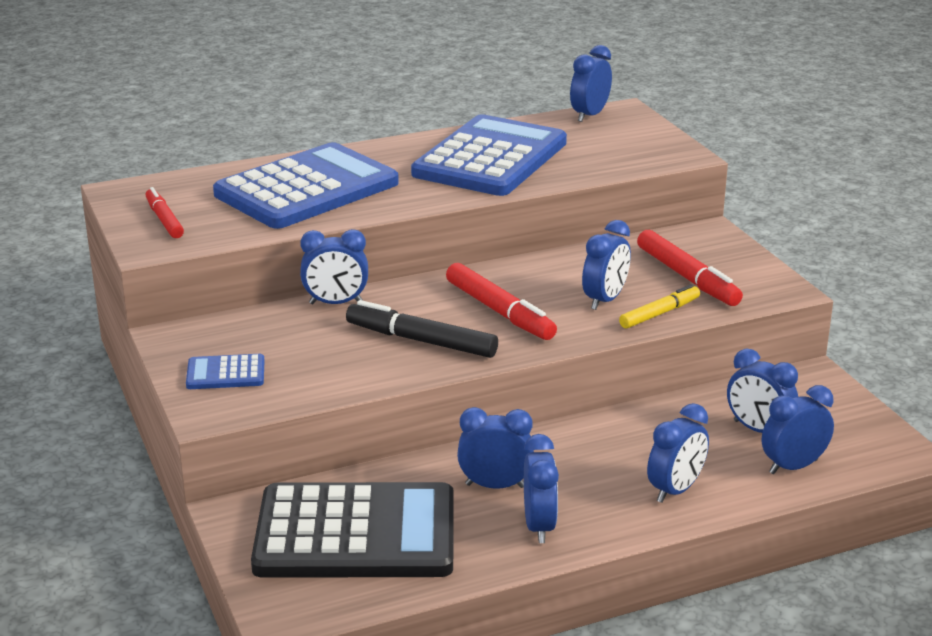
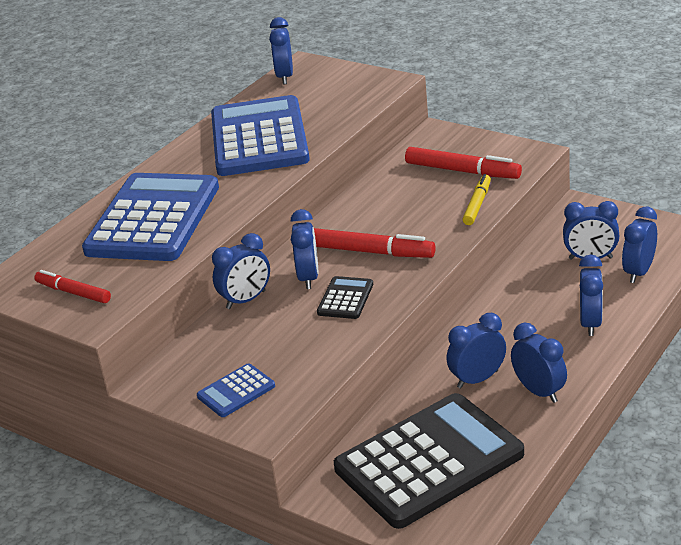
camera: 30 degrees left, 5 degrees up
(421, 341) = (345, 298): black marker -> black calculator
(605, 300) = (430, 211): blue clock -> blue clock (308, 277)

